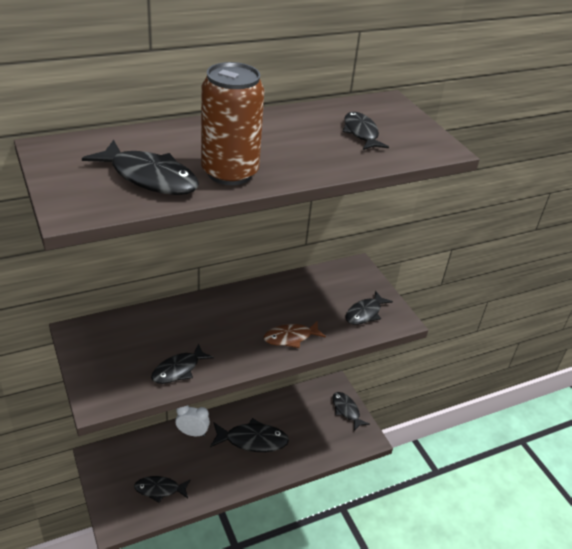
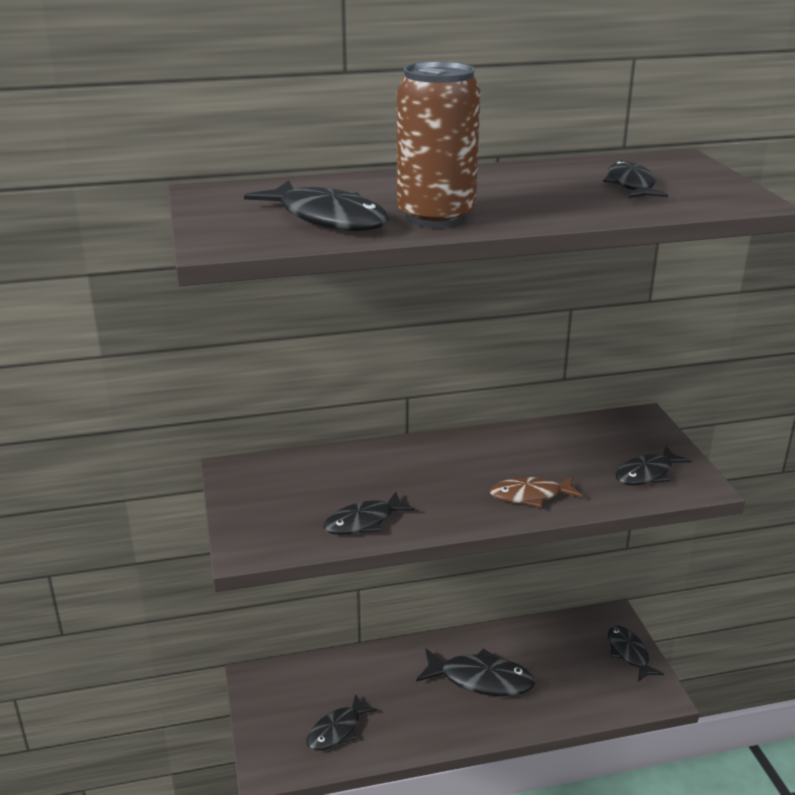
camera: 15 degrees right, 10 degrees down
(159, 489) = (337, 730): black fish -> black fish turned 60 degrees counterclockwise
(192, 433) = (394, 661): white clock -> none

